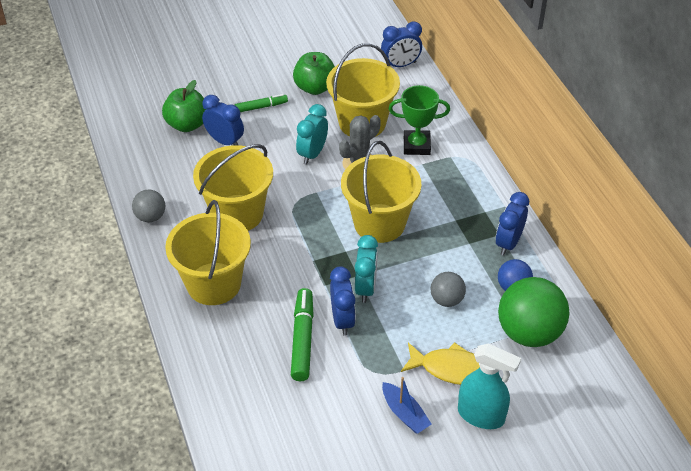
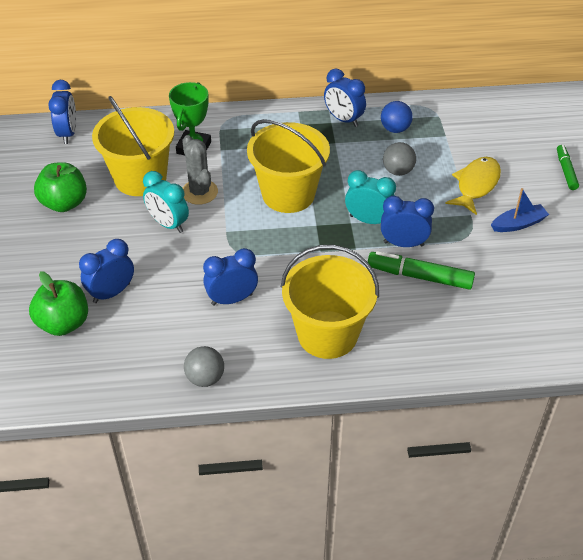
camera: 75 degrees left, 0 degrees up
(237, 214) = (232, 299): yellow bucket -> blue clock
(261, 107) = (70, 252): green marker -> green marker (566, 171)
(481, 415) = (527, 179): turquoise spray bottle -> none
(529, 332) = (446, 132): green ball -> none

